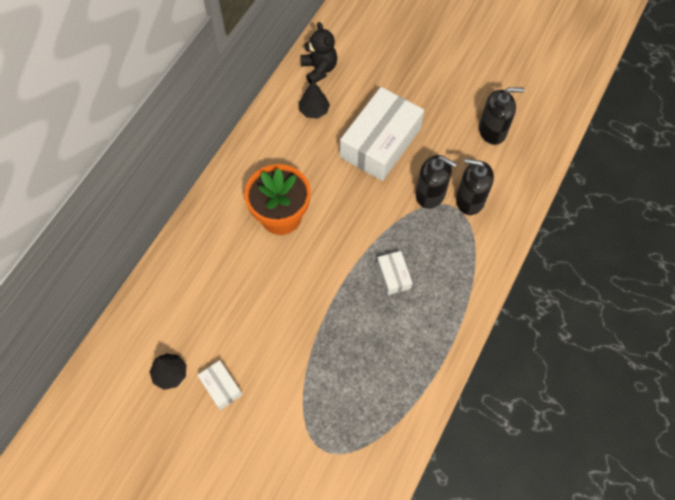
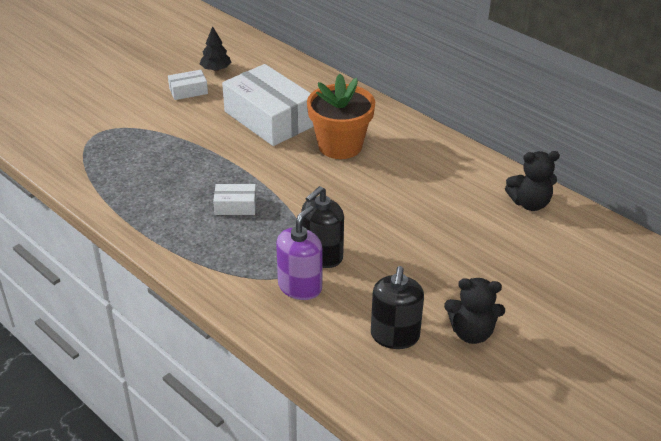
camera: 105 degrees right, 25 degrees down
(314, 110) = (469, 189): black tree -> none
(380, 142) = (408, 231): white box -> white box (269, 118)
(470, 200) = (300, 287): black soap dispenser -> purple soap dispenser
(471, 88) = (471, 332): none -> black teddy bear

